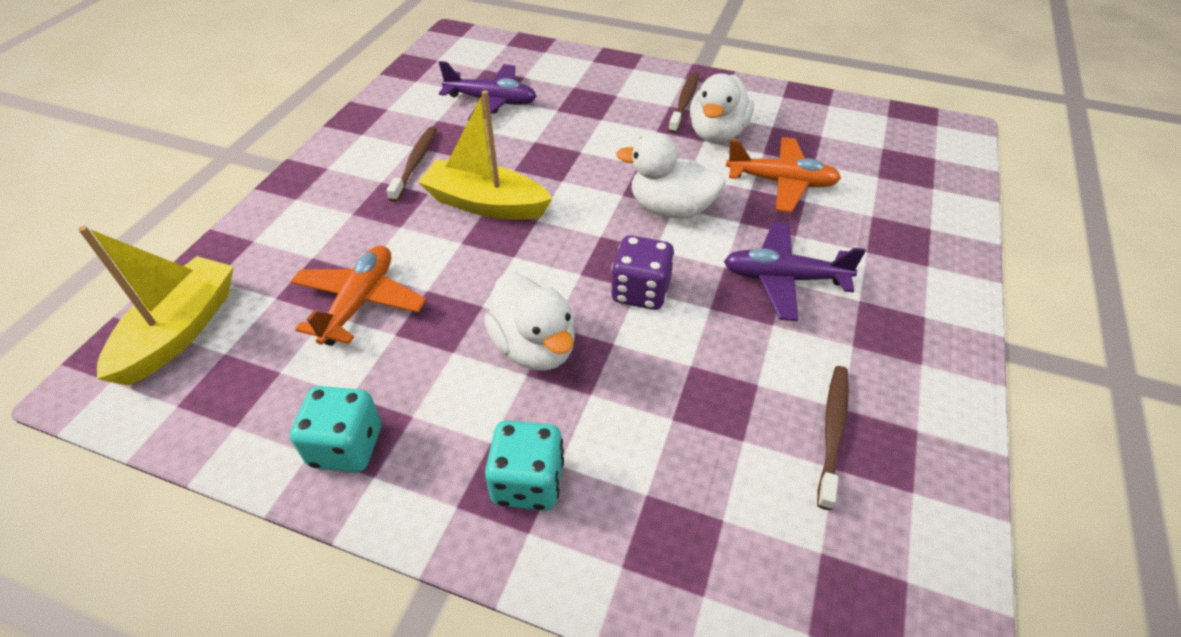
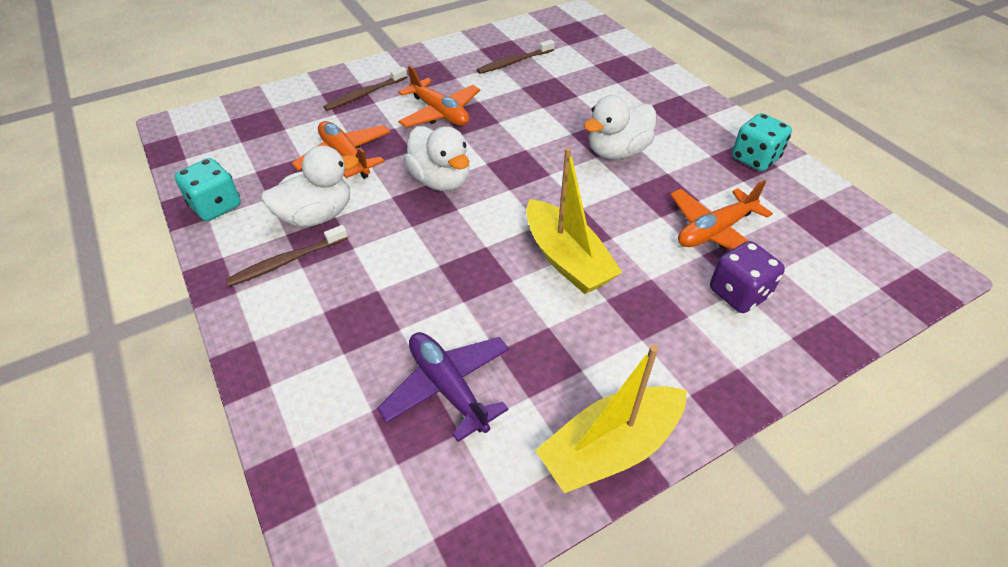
camera: 140 degrees left, 0 degrees up
(180, 331) = (863, 279): yellow boat -> yellow boat (610, 448)
(415, 163) = (596, 342): brown toothbrush -> brown toothbrush (365, 94)
(528, 482) = (667, 107): turquoise dice -> turquoise dice (216, 206)
(534, 347) = (617, 151): white duck -> white duck turned 135 degrees counterclockwise
(640, 292) = (526, 146): purple dice -> purple dice (738, 293)
(783, 278) = (440, 113): purple plane -> orange plane

